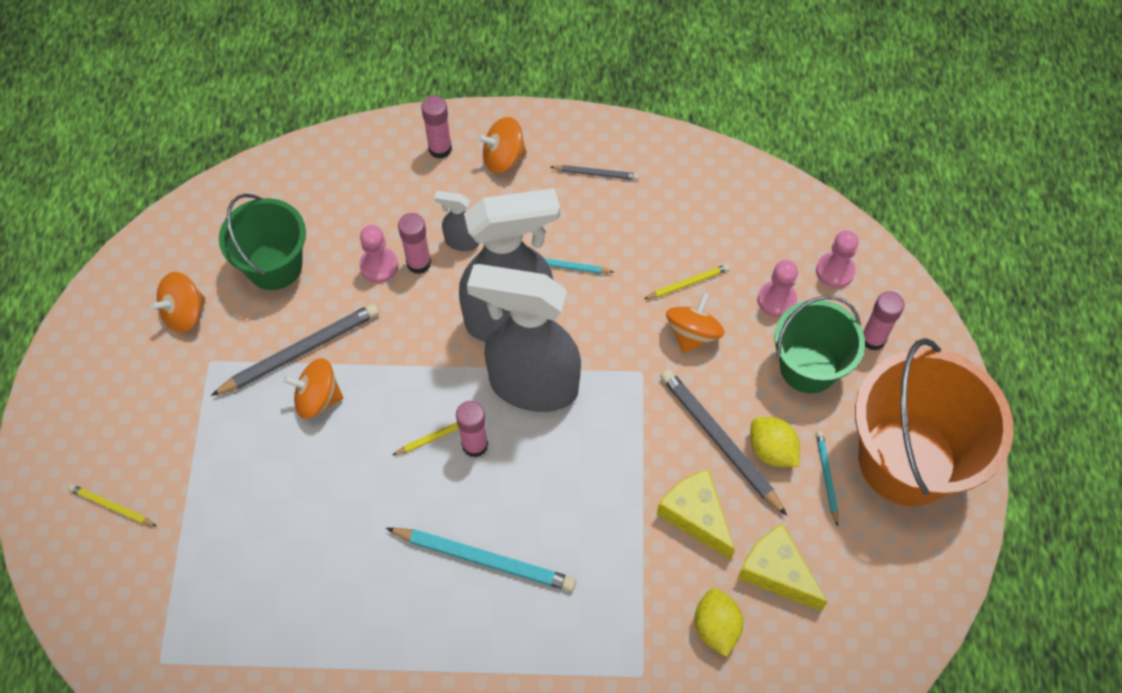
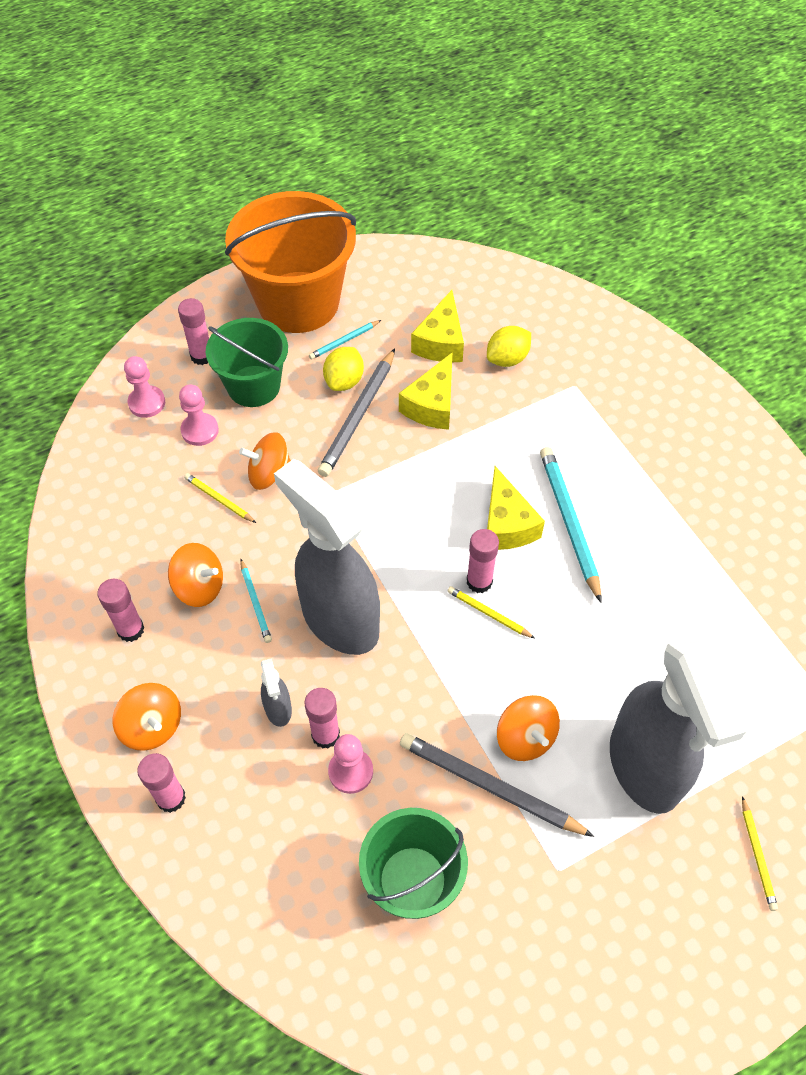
camera: 120 degrees left, 5 degrees down
(184, 313) = (525, 939): orange spinning top -> orange spinning top (199, 587)
(517, 503) = (506, 524): none -> yellow cheese
(532, 386) = (395, 567): grey spray bottle -> grey spray bottle (645, 768)
(596, 174) = (130, 630): grey pencil -> pink glue stick

